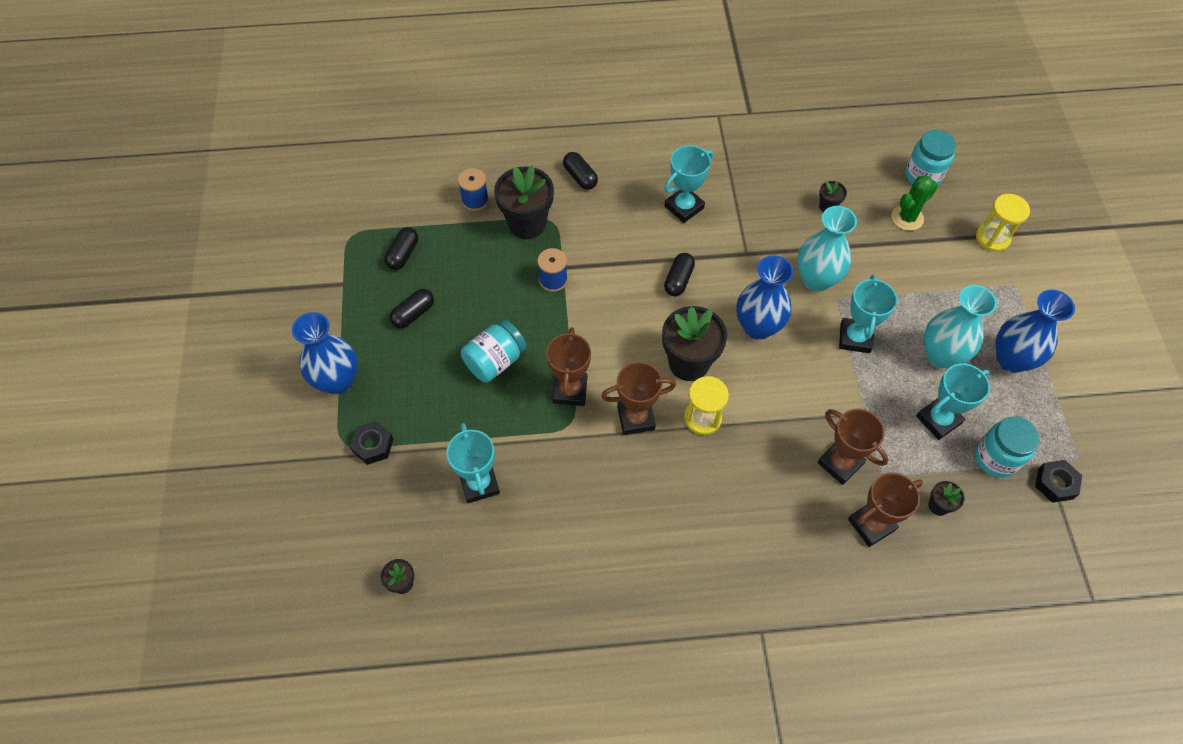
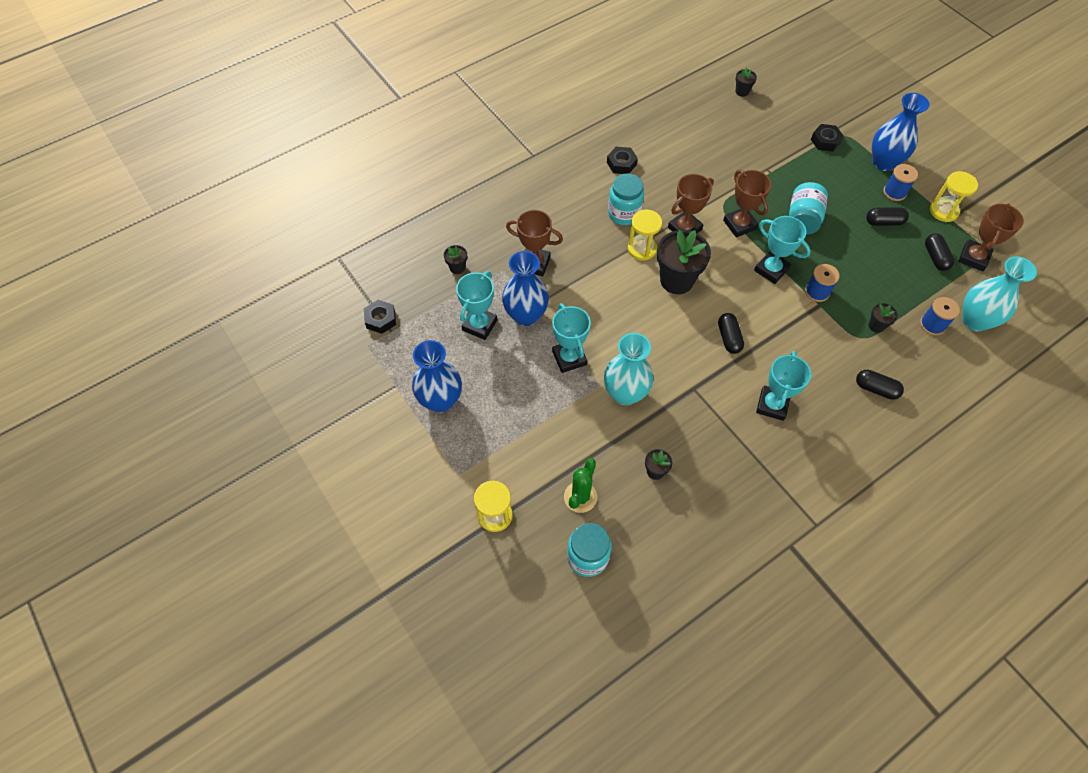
camera: 150 degrees right, 0 degrees up
(340, 294) = (943, 211): none -> yellow hourglass
(366, 340) = (894, 192): none -> blue spool
(413, 314) = (884, 222): black capsule -> black capsule turned 75 degrees clockwise
(479, 483) = (746, 151): turquoise trophy -> turquoise trophy (771, 270)
(527, 224) = (876, 325): black flower pot -> black flower pot, size x0.46
(650, 551) = (621, 164): none -> black nut
(758, 327) = (646, 330): blue vase -> blue vase (526, 315)
(871, 524) = (496, 237): brown trophy -> brown trophy (973, 258)
(941, 355) = (497, 377): turquoise vase -> turquoise vase (975, 320)
(995, 458) = (428, 317): turquoise jar -> turquoise jar (624, 214)

